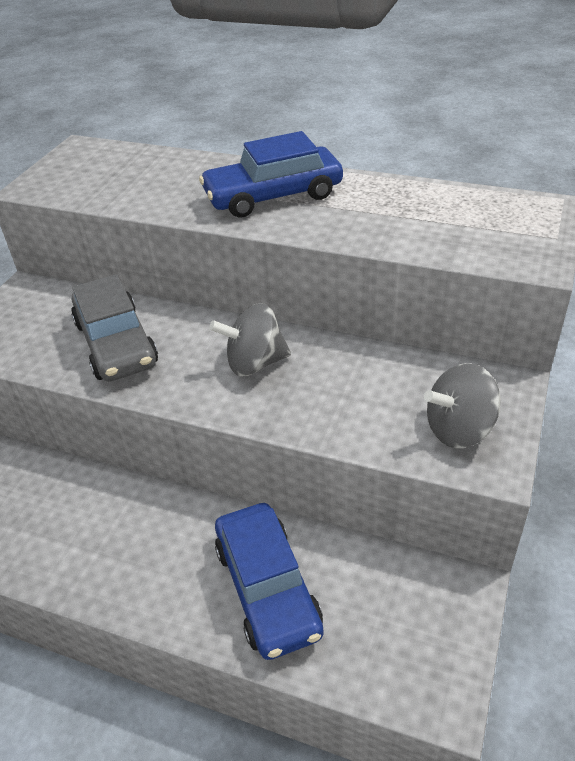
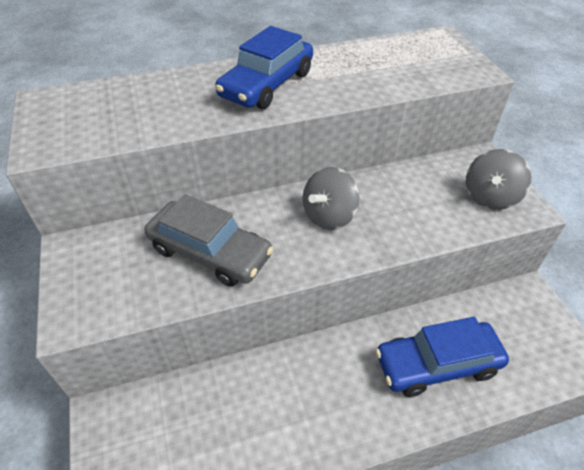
camera: 40 degrees left, 5 degrees up
(267, 588) = (437, 364): blue car -> blue car turned 135 degrees clockwise

